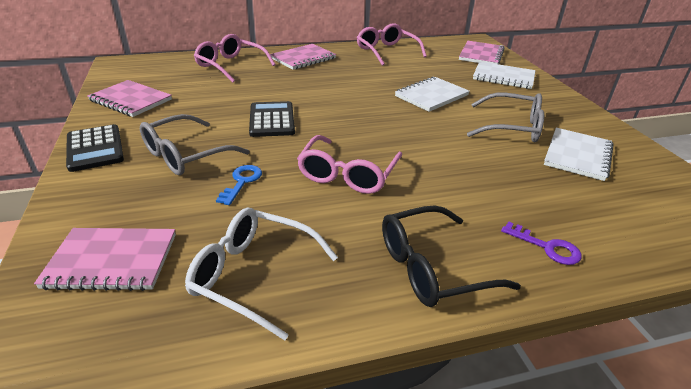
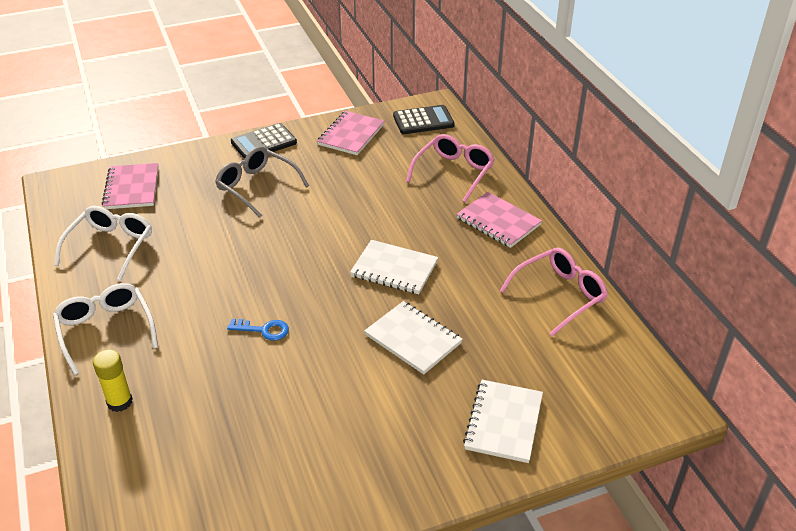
camera: 85 degrees right, 5 degrees up
(242, 182) = (217, 222): blue key -> blue key (264, 330)
(272, 120) = (326, 222): black calculator -> black calculator (423, 121)
(348, 174) = (230, 279): pink glasses -> none
(432, 267) = (106, 330): black glasses -> white glasses
(481, 55) = (595, 405): pink notebook -> none
(512, 127) = (337, 409): grey glasses -> none
(547, 247) = (120, 402): purple key -> yellow glue stick
(577, 155) = (274, 462): white notebook -> white notebook (394, 269)

